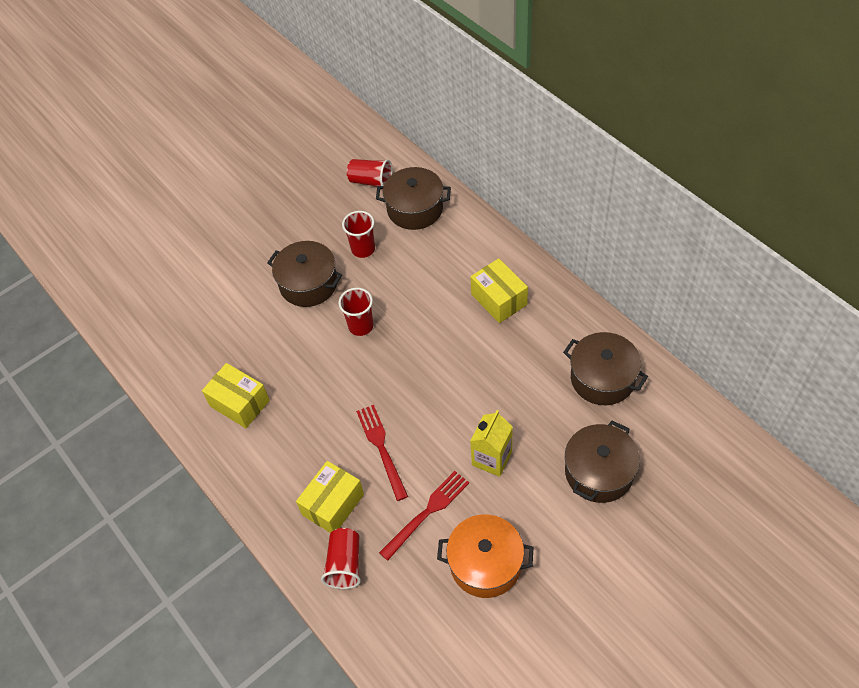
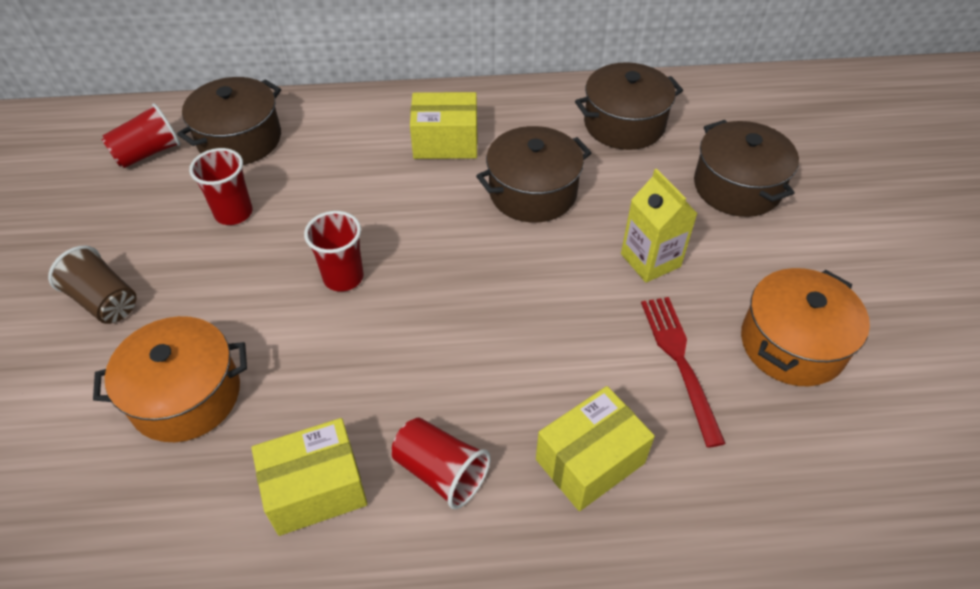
camera: 60 degrees left, 5 degrees down
(248, 319) = (186, 395): none -> orange pot
(272, 247) = (104, 301): none -> brown cup
(308, 284) = (215, 294): brown pot -> brown pot (532, 192)
(333, 504) = (590, 461): yellow box -> yellow box turned 75 degrees clockwise
(345, 564) = (696, 500): red cup -> red cup (440, 472)
(381, 447) = (545, 357): red fork -> none

